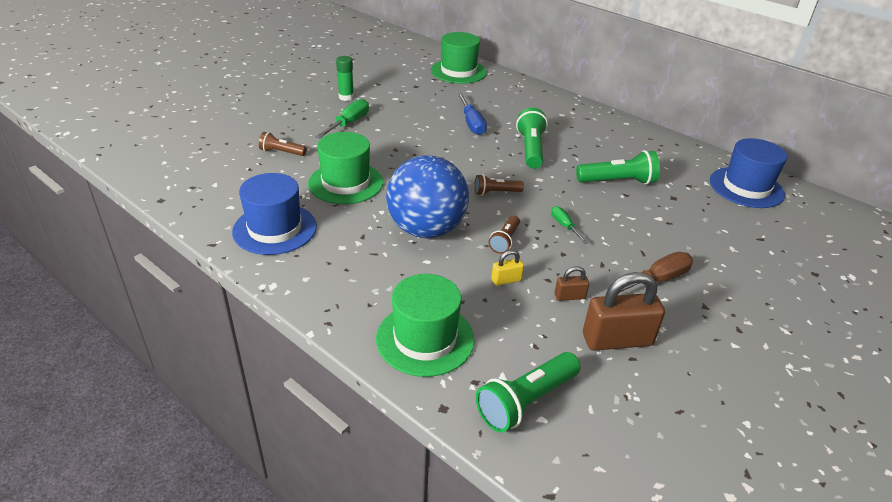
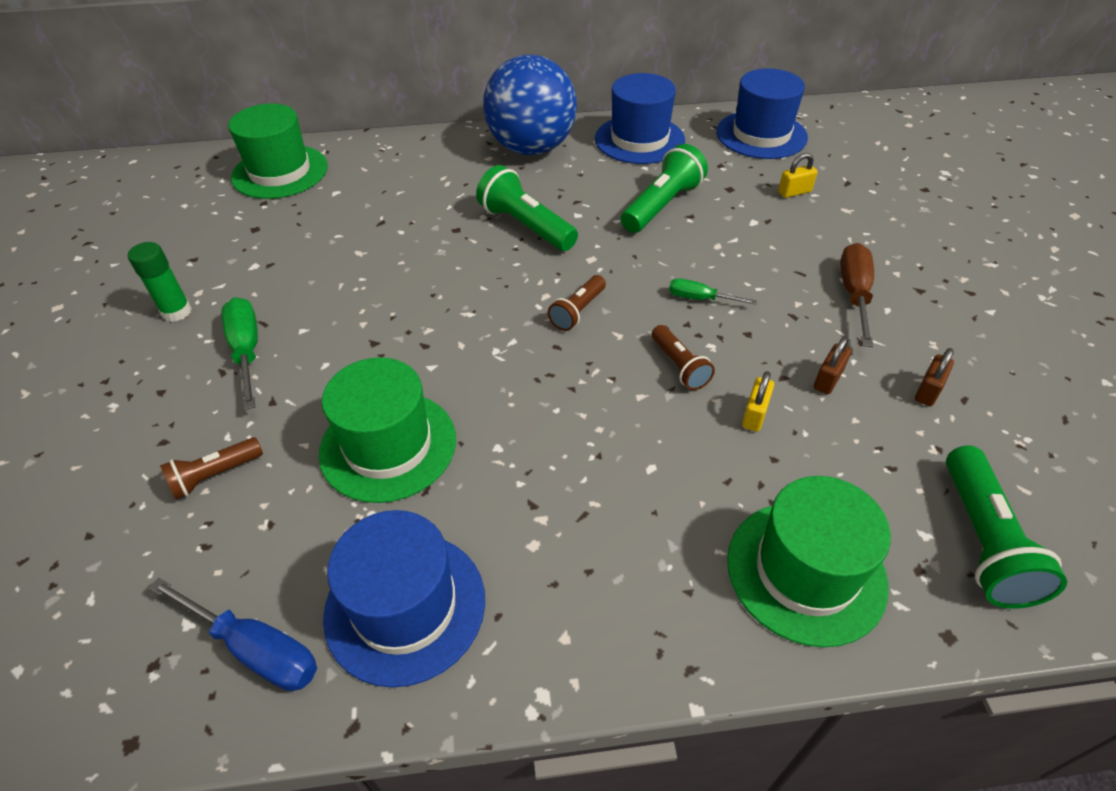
camera: 45 degrees left, 10 degrees up
(426, 229) = (585, 426): blue ball -> blue ball (531, 148)
(472, 124) = (411, 237): blue screwdriver -> blue screwdriver (256, 649)
(617, 340) = (928, 391): brown padlock -> brown padlock, size x0.48
(660, 149) = (639, 139): none -> blue hat
(713, 222) = (794, 192): none -> yellow padlock

